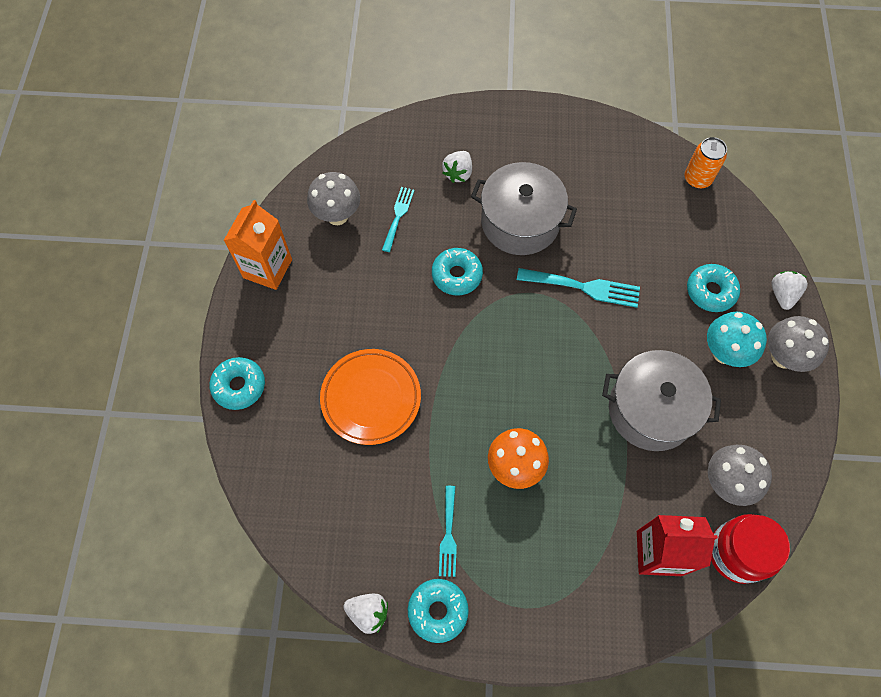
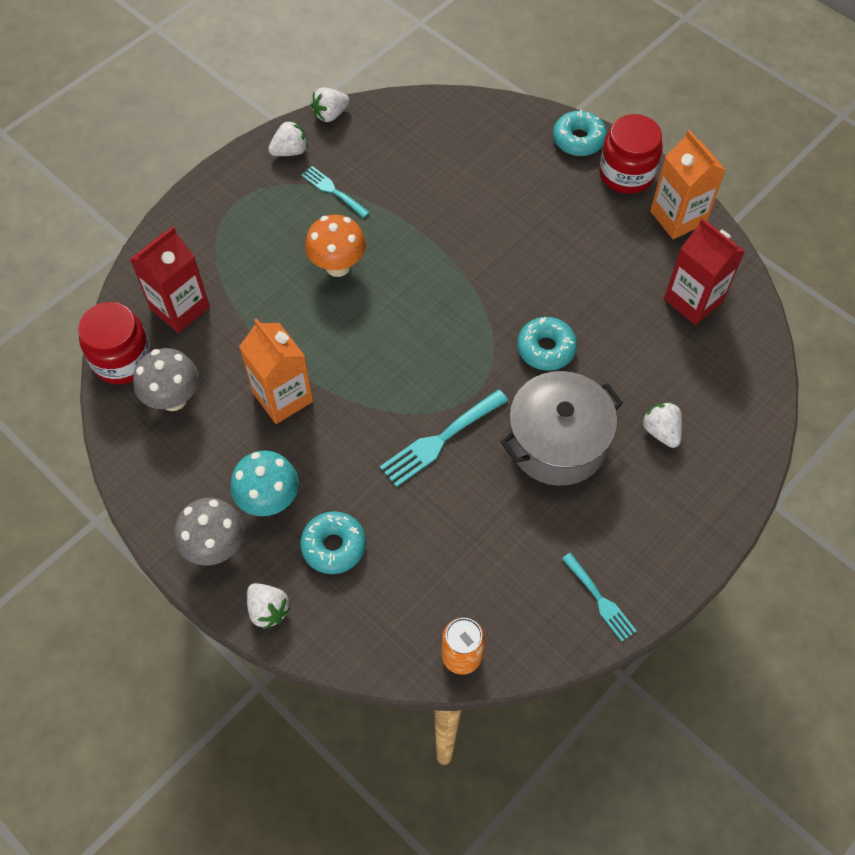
camera: 130 degrees right, 5 degrees down
(250, 329) = (626, 173): none -> red jar
(337, 215) = (693, 300): grey mushroom -> red carton
(371, 398) = (487, 213): orange plate -> none
(398, 216) = (652, 347): turquoise fork -> turquoise fork (600, 600)
(438, 611) = (290, 151): turquoise donut -> white strawberry
(651, 409) = (283, 397): grey pot -> orange carton

